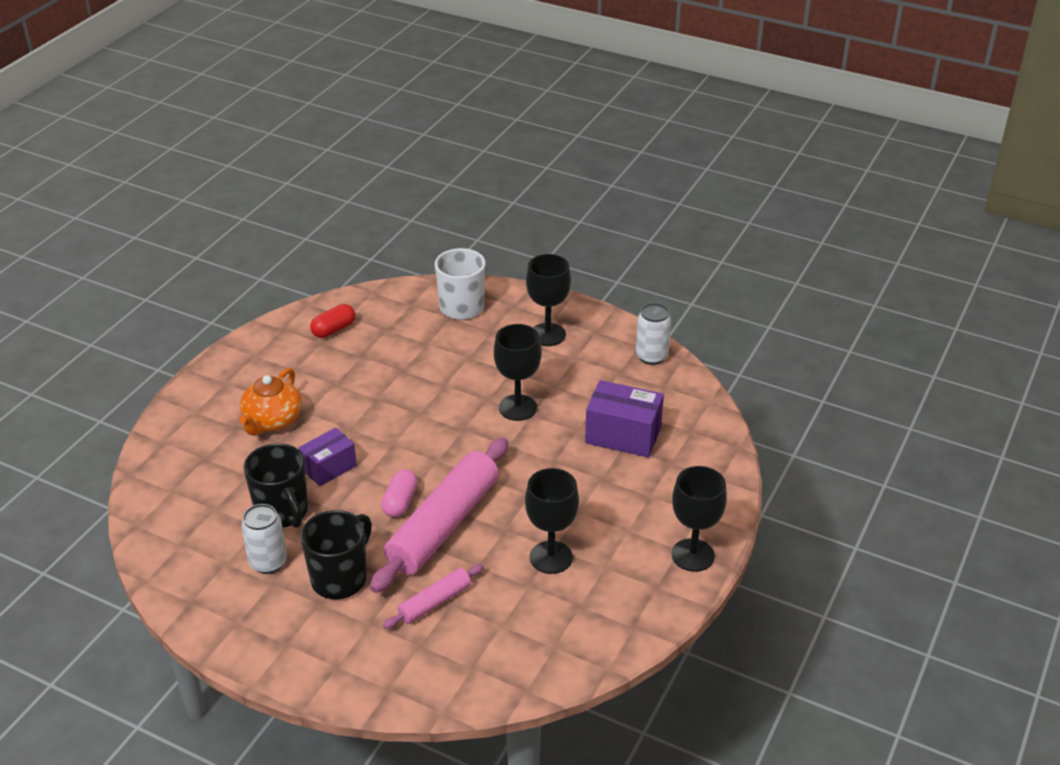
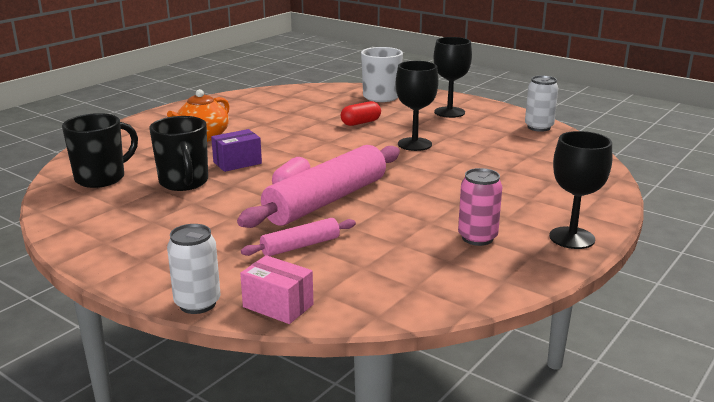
camera: 10 degrees right, 15 degrees down
(268, 562) = (155, 209): white can -> white can (197, 303)
(334, 329) = (274, 100): red capsule -> red capsule (361, 123)
(340, 578) = (216, 224): black mug -> black mug (102, 178)
(436, 689) = (278, 306): none -> pink box
(551, 557) = (425, 227): black goblet -> none
(603, 567) = (477, 238): none -> pink can
(623, 435) = (508, 164): purple box -> none

